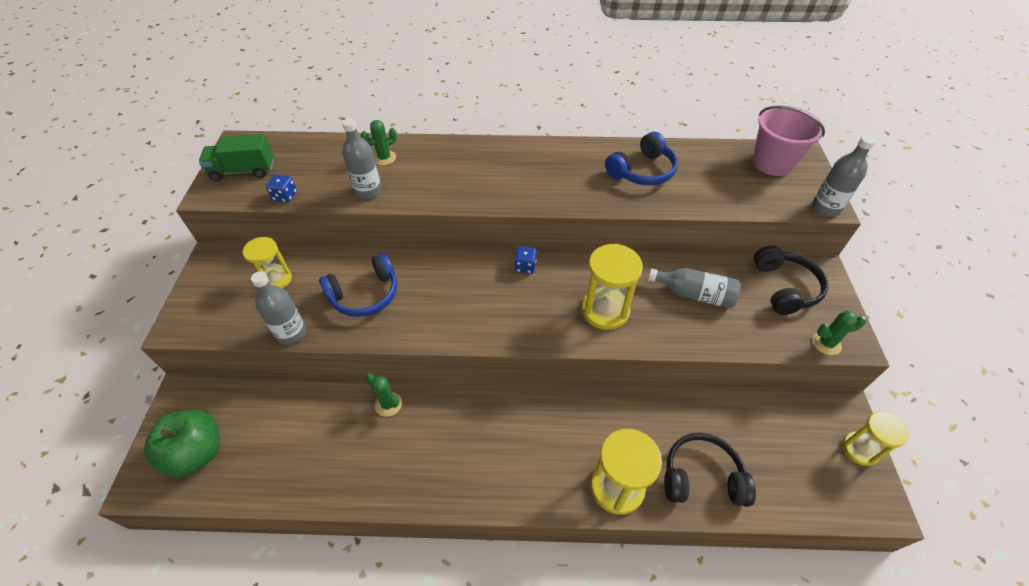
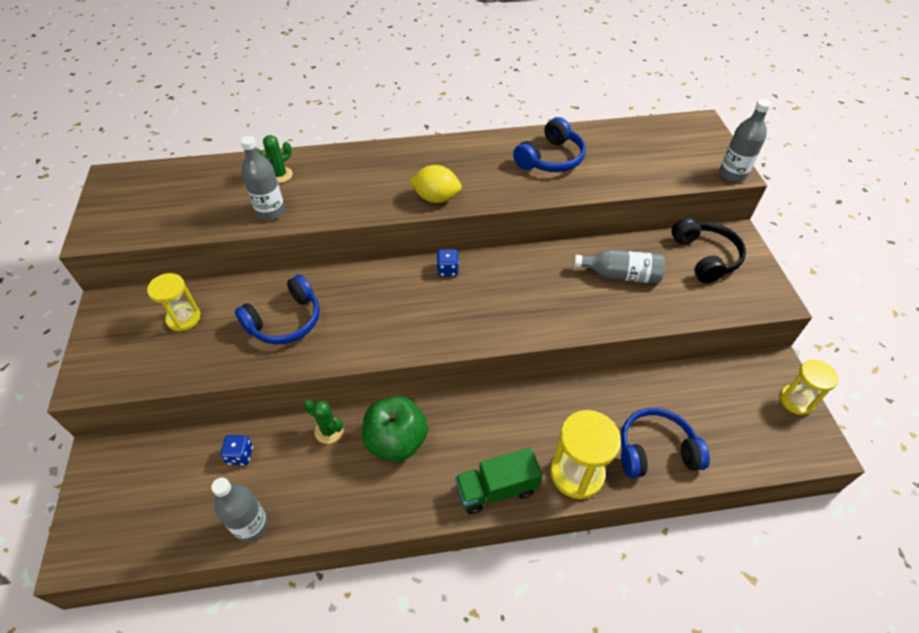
camera: 10 degrees left, 0 degrees up
(197, 453) = (131, 513): green apple -> green apple (396, 441)
(243, 171) = (125, 206): green truck -> green truck (496, 489)
(285, 196) = (180, 228): blue dice -> blue dice (240, 455)
(291, 333) = (214, 371): grey bottle -> grey bottle (251, 525)
(523, 196) = (436, 198): none -> yellow lemon
(605, 310) = (536, 302): yellow hourglass -> none
(701, 477) = (655, 450): black headphones -> blue headphones
(772, 163) = (675, 136): pink bucket -> none
(826, 343) = (752, 304): green cactus -> none

